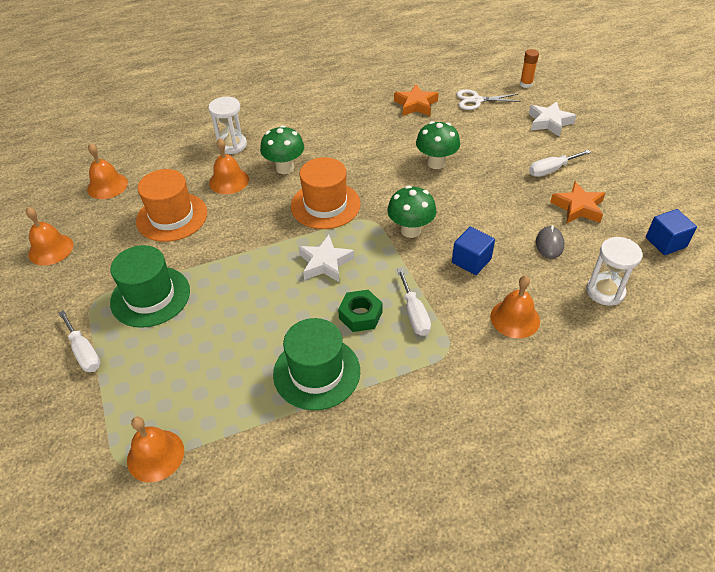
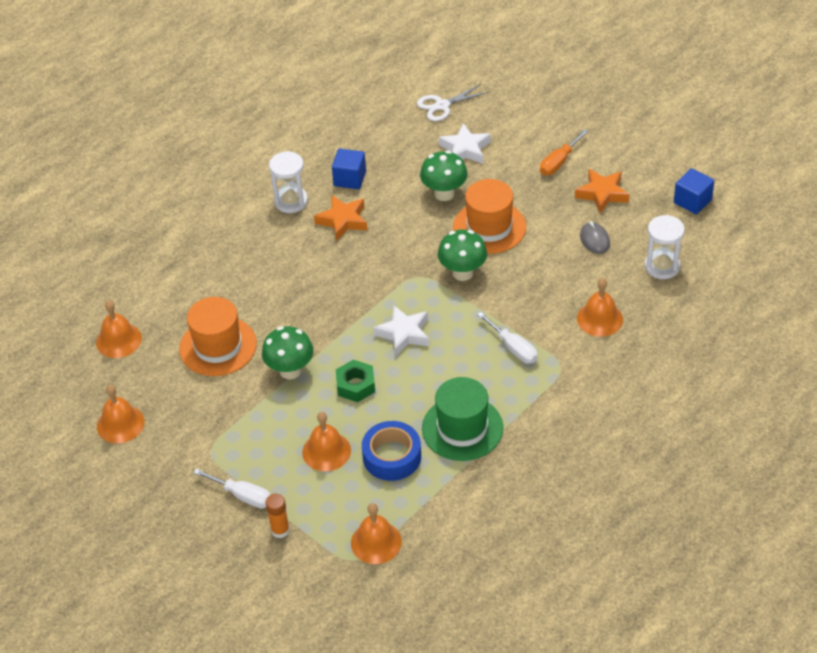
camera: 25 degrees left, 0 degrees up
(150, 296) = (262, 426): green hat -> none
(229, 181) = (246, 288): orange bell -> orange bell (326, 451)
(232, 145) = (217, 248): white hourglass -> white hourglass (291, 201)
(234, 372) = (392, 456): none -> blue tape
(285, 168) = (294, 253): green mushroom -> green mushroom (290, 370)
(325, 205) = (364, 277): orange hat -> orange hat (489, 227)
(360, 315) = (467, 367): green nut -> green nut (355, 385)
(416, 105) = (382, 132): orange star -> orange star (343, 220)
(471, 261) = (535, 281): blue cube -> blue cube (350, 179)
(526, 84) = (482, 68): orange glue stick -> orange glue stick (280, 530)
(549, 122) = (530, 108): white star -> white star (465, 149)
(551, 170) = (559, 162): white screwdriver -> orange screwdriver

